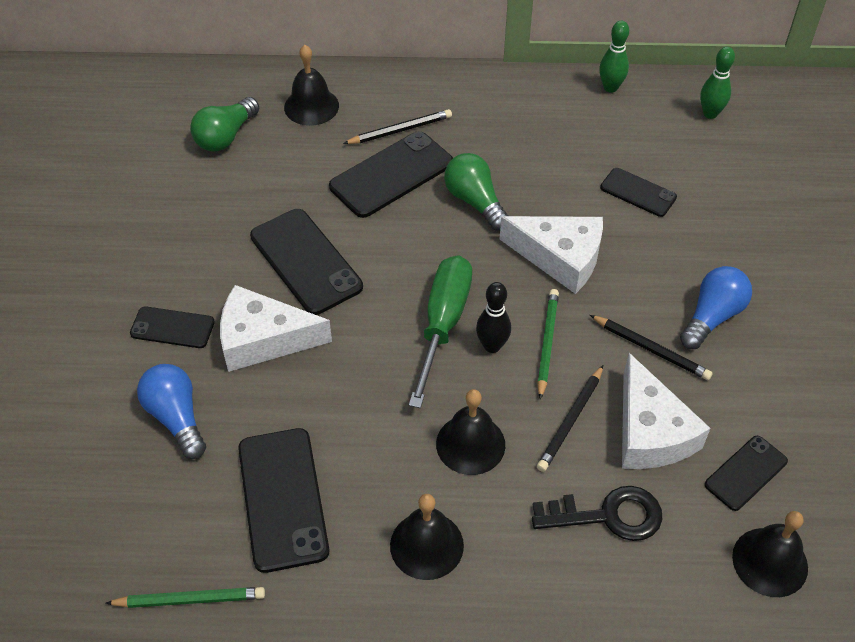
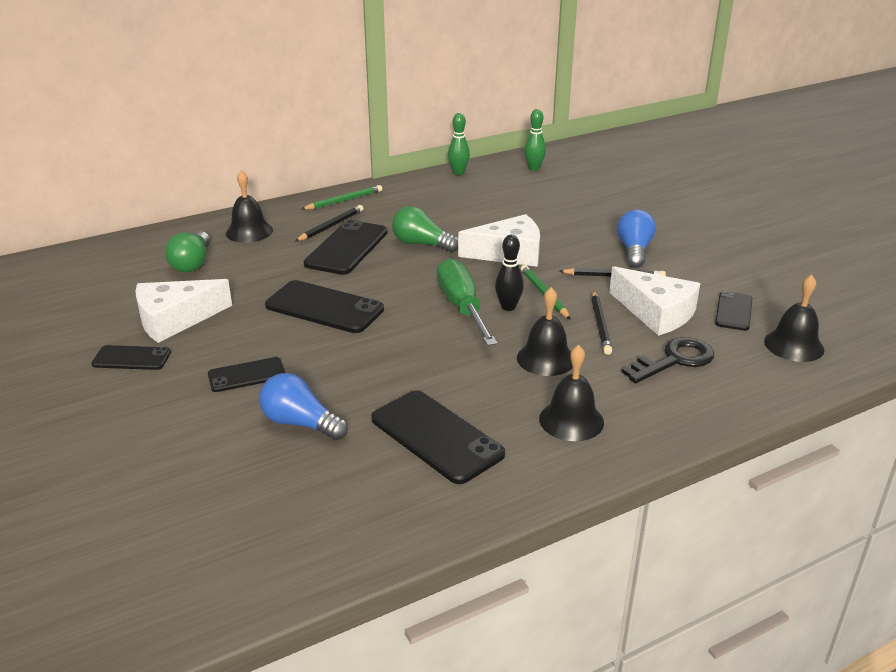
camera: 30 degrees left, 20 degrees down
(190, 599) = (419, 523): green pencil -> green pencil (344, 200)
(263, 339) = (331, 357): white cheese -> white cheese (175, 319)
(638, 192) = (527, 211): black phone -> black phone (131, 358)

